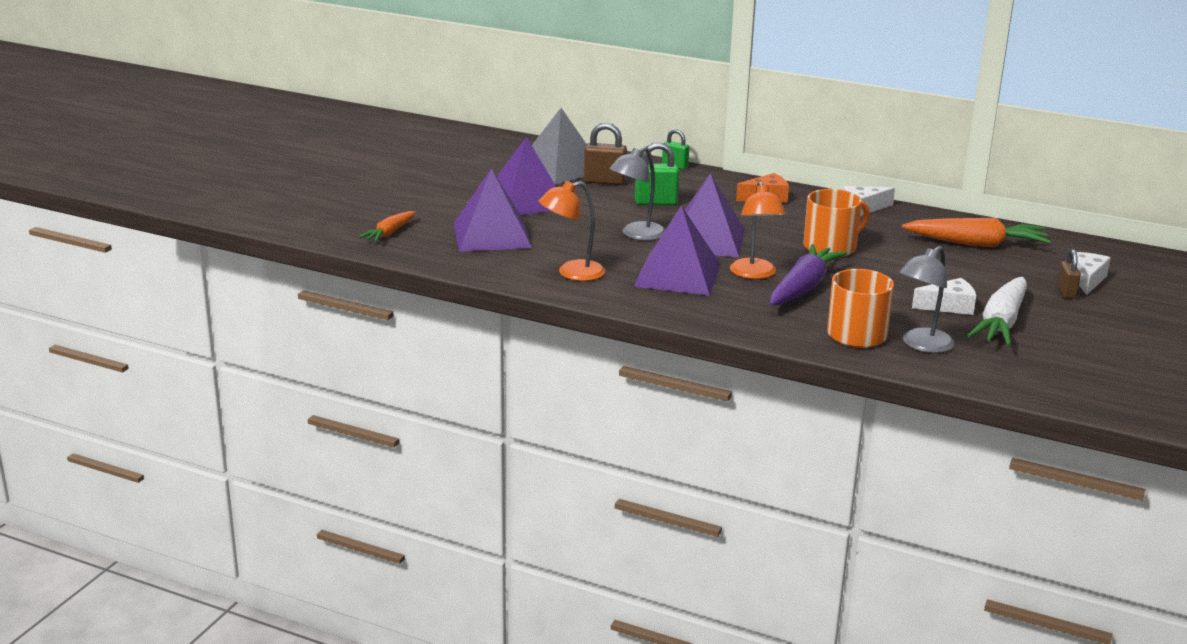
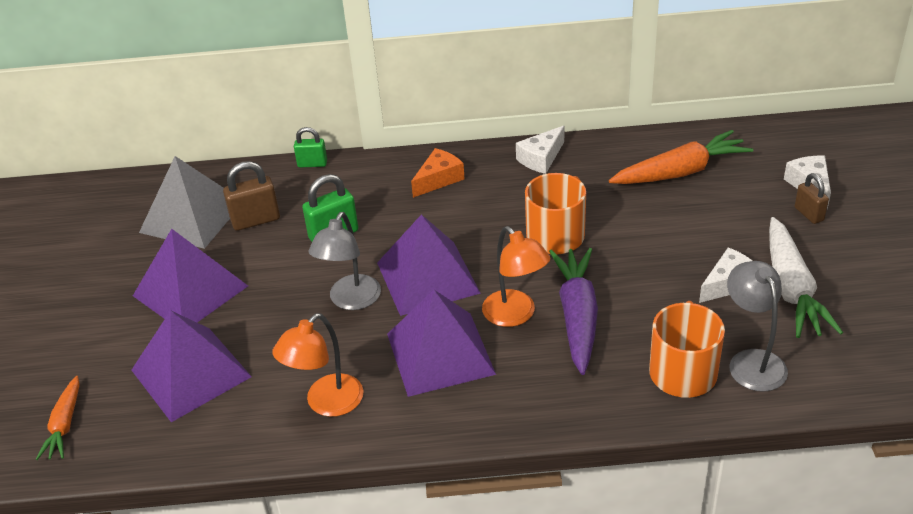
camera: 25 degrees left, 15 degrees up
(922, 345) = (752, 361): grey lamp -> grey lamp turned 150 degrees clockwise

